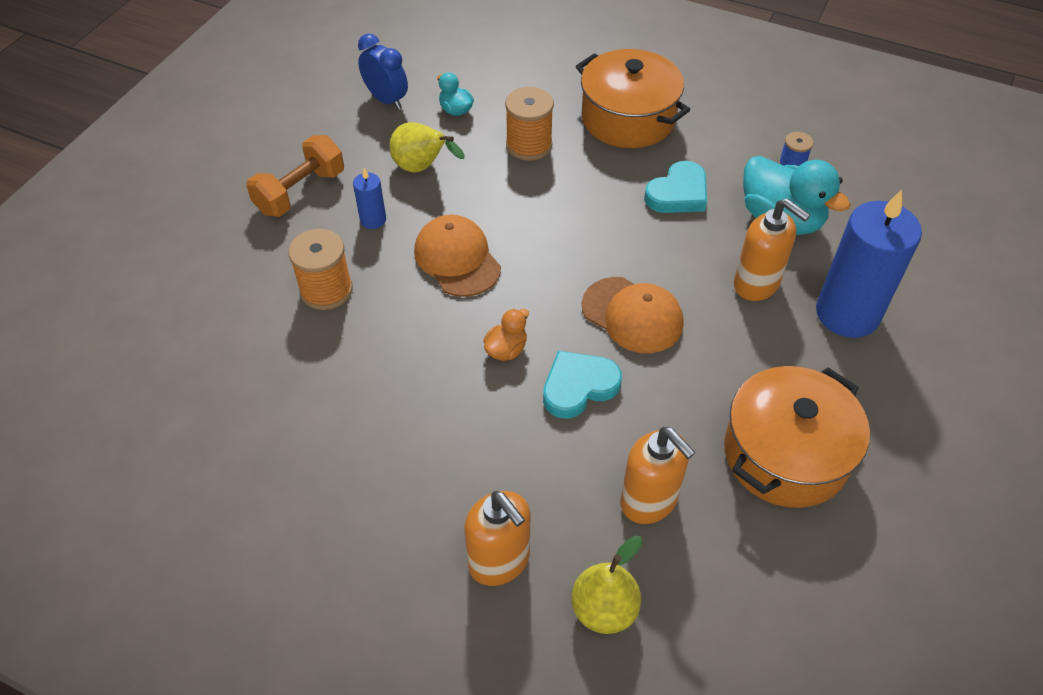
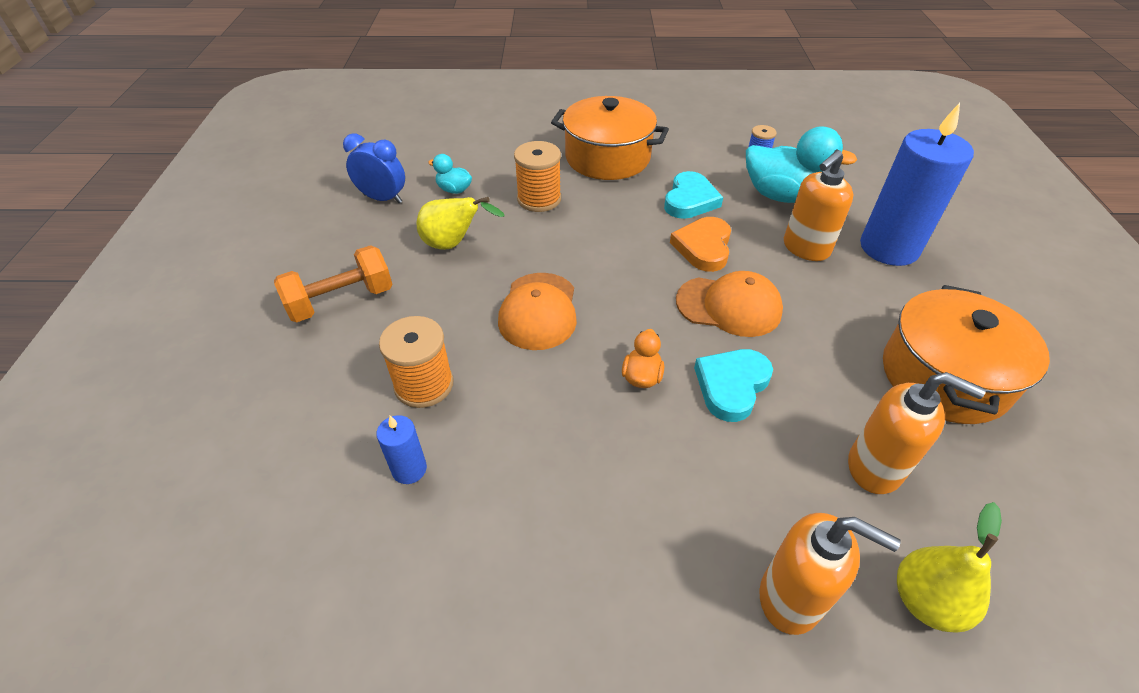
camera: 25 degrees left, 5 degrees down
(300, 192) = (341, 301): orange dumbbell -> orange dumbbell turned 45 degrees clockwise
(373, 220) = (433, 303): blue candle -> blue candle (409, 469)
(457, 259) = (538, 311): orange cap -> orange cap turned 120 degrees counterclockwise
(653, 248) = (703, 247): none -> orange heart
(756, 284) = (805, 248): orange soap dispenser -> orange soap dispenser turned 120 degrees clockwise

